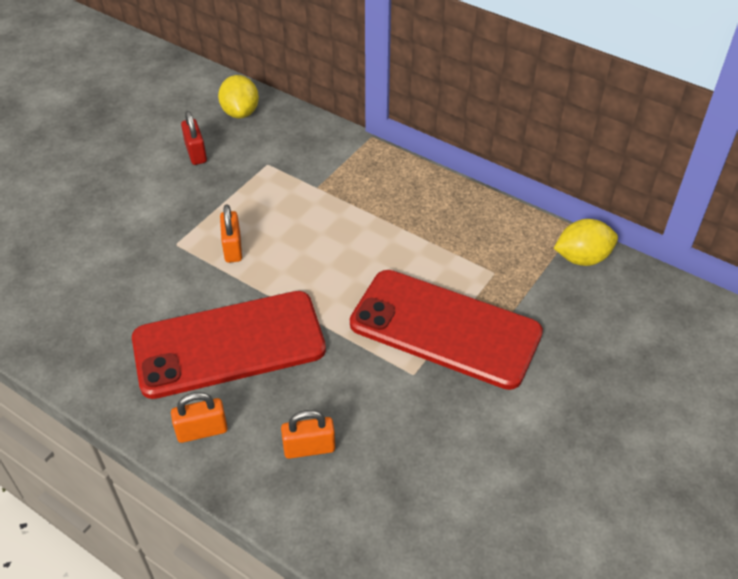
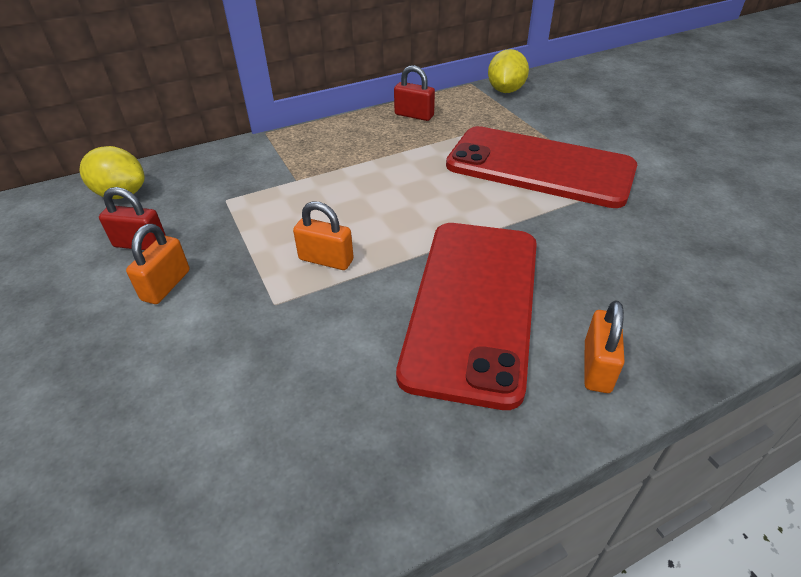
camera: 60 degrees left, 5 degrees down
(309, 448) = (652, 288): orange padlock -> orange padlock (166, 285)
(445, 328) = (539, 167): red phone -> red phone turned 60 degrees clockwise
(473, 211) = (414, 115): none -> red padlock

